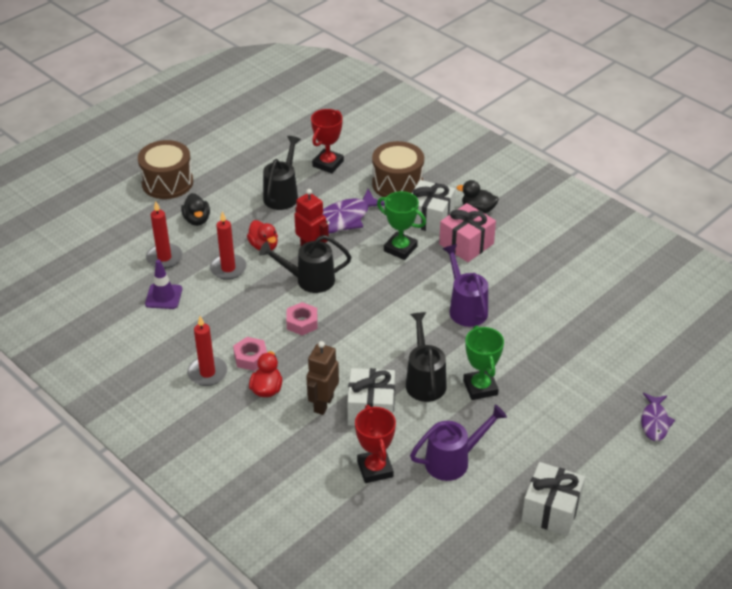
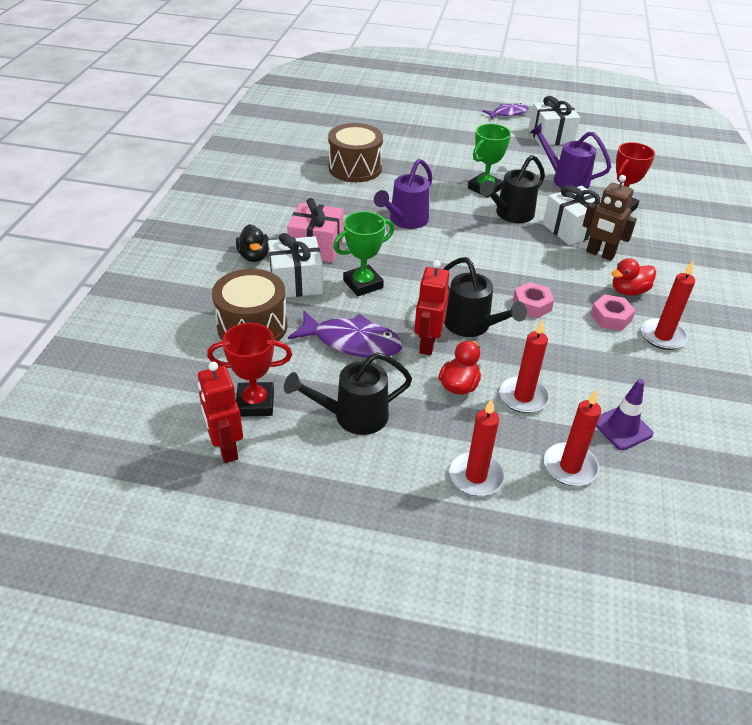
camera: 125 degrees left, 0 degrees up
(167, 182) = (434, 563): brown drum -> brown drum (355, 168)
(197, 220) = (476, 476): black duck -> red candle
(304, 144) = (226, 448): none -> red robot
(323, 404) = (600, 254): brown robot -> brown robot turned 45 degrees clockwise
(400, 248) = (363, 284): green trophy -> green trophy turned 60 degrees clockwise
(654, 422) = (429, 119): purple fish -> purple fish (508, 113)

